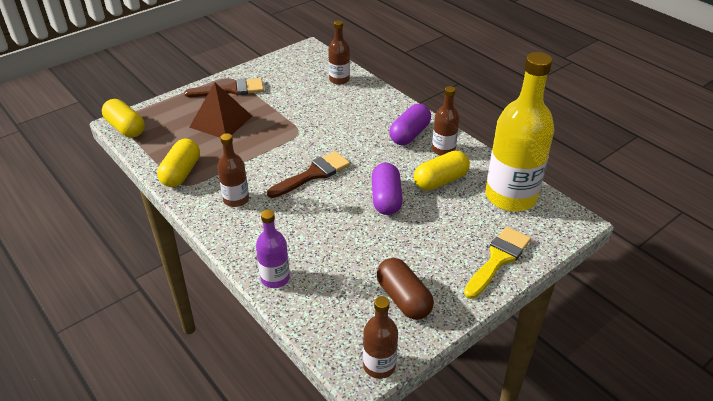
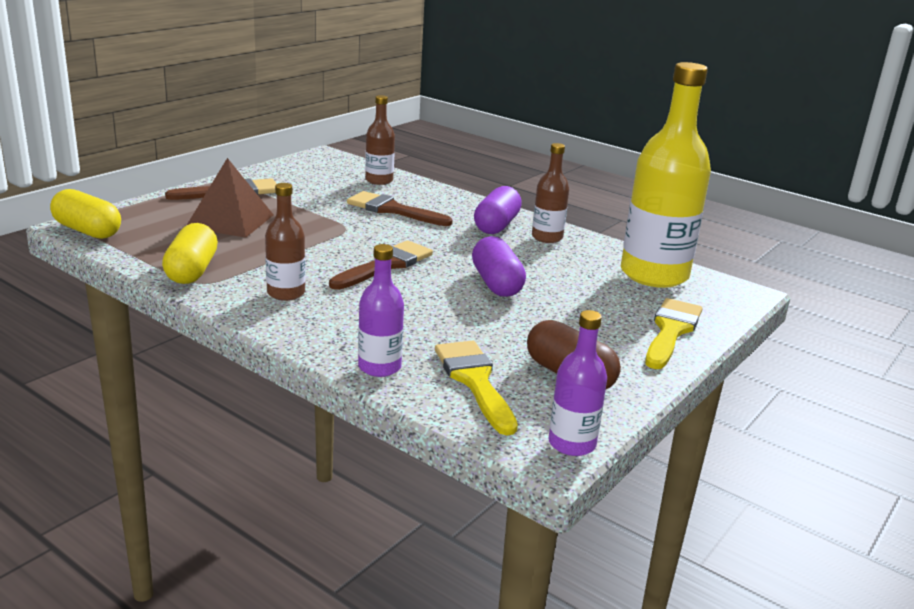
camera: 15 degrees left, 15 degrees down
(335, 298) = (475, 381): none -> yellow brush
(338, 114) = (393, 210): none -> brown brush
(379, 366) = (572, 444): brown bottle -> purple bottle
(440, 181) = (558, 264): yellow capsule -> none

